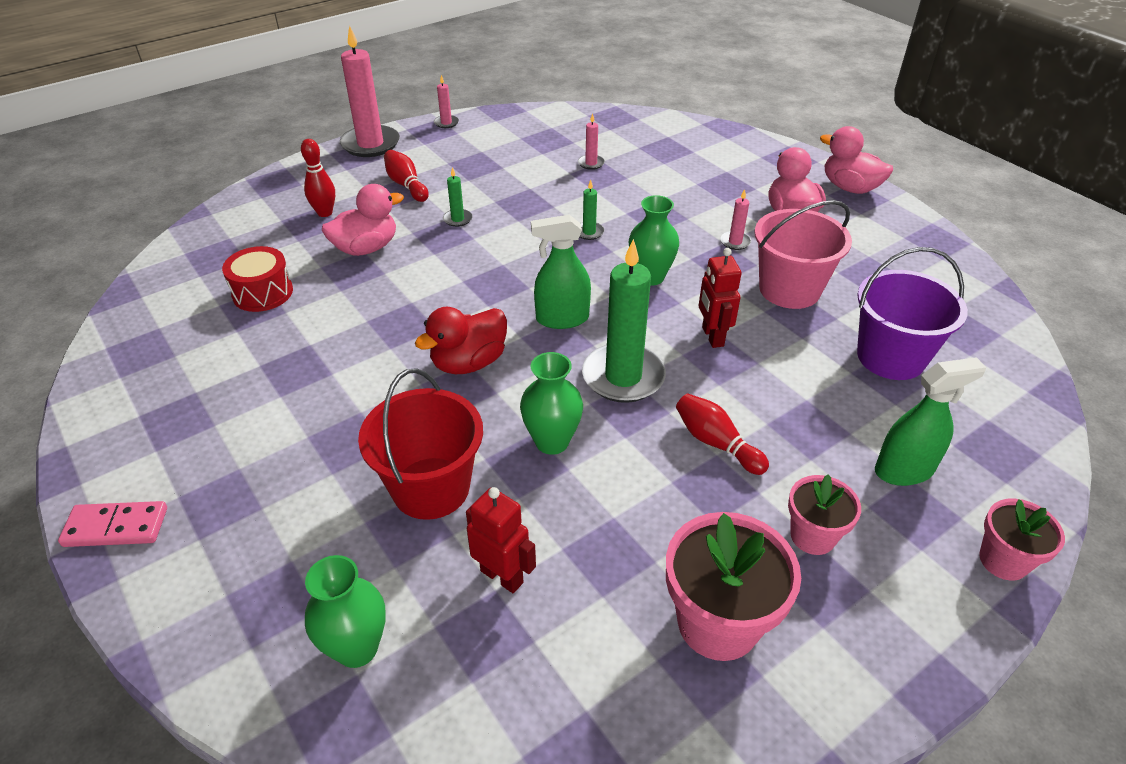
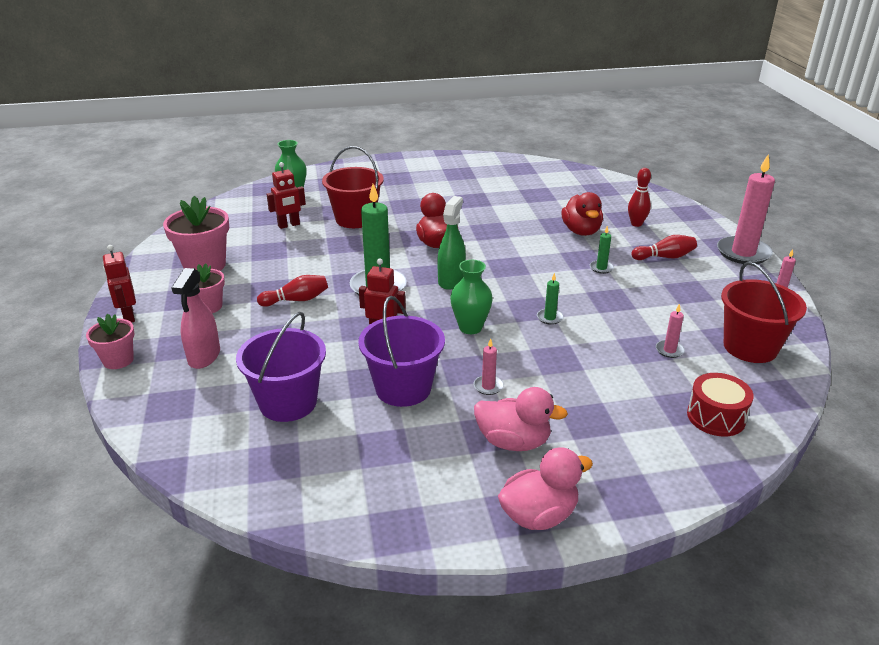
camera: 115 degrees right, 10 degrees down
(116, 527) = (403, 160): pink domino -> none
(263, 293) = (551, 198): red drum -> red drum (716, 417)
(366, 248) = (581, 231): pink duck -> red duck
(552, 441) = (351, 253): green vase -> none
(553, 130) = (750, 347): none -> red bucket
(789, 289) = (403, 388): pink bucket -> purple bucket
(904, 470) = (204, 357): green spray bottle -> pink spray bottle
(925, 629) = (128, 316): none -> red robot

